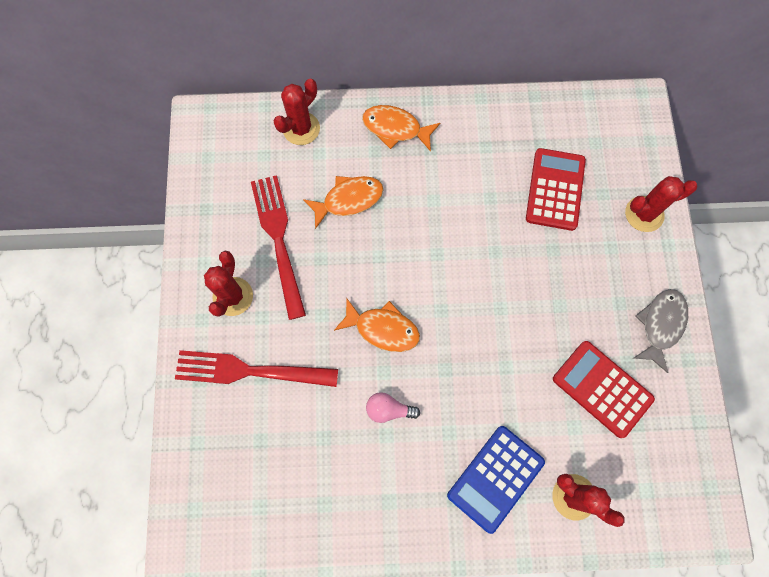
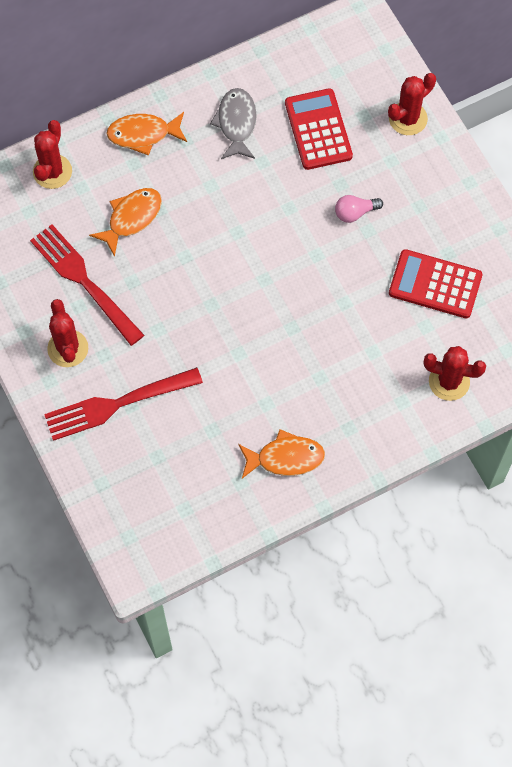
camera: 25 degrees left, 5 degrees down
(382, 329) = (219, 317): orange fish -> orange fish (285, 458)
(388, 409) = (258, 382): pink light bulb -> pink light bulb (355, 212)
(495, 478) = (377, 396): blue calculator -> none
(660, 325) = (463, 209): grey fish -> grey fish (236, 123)

